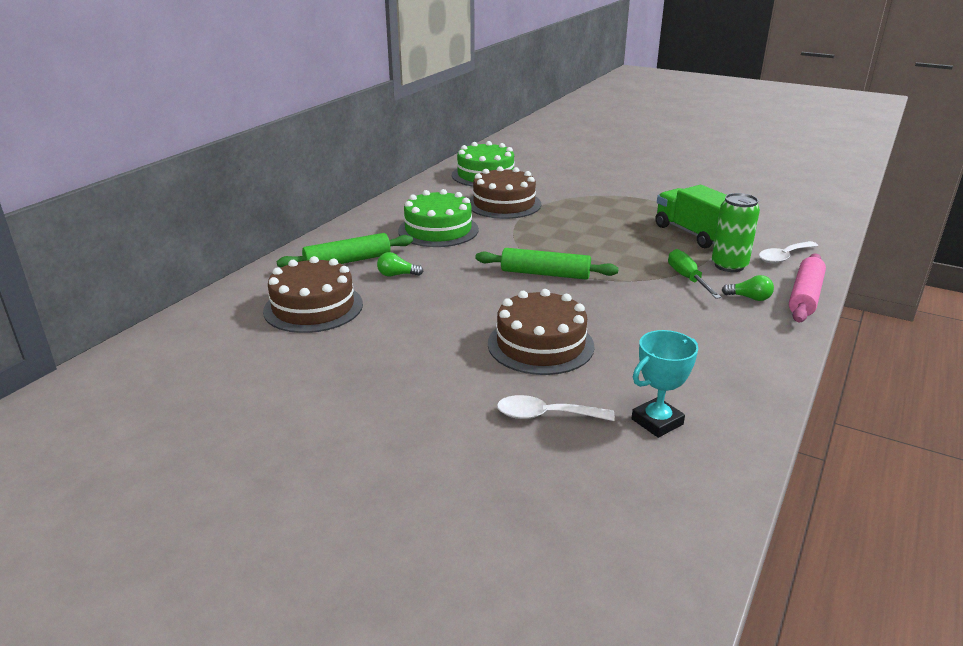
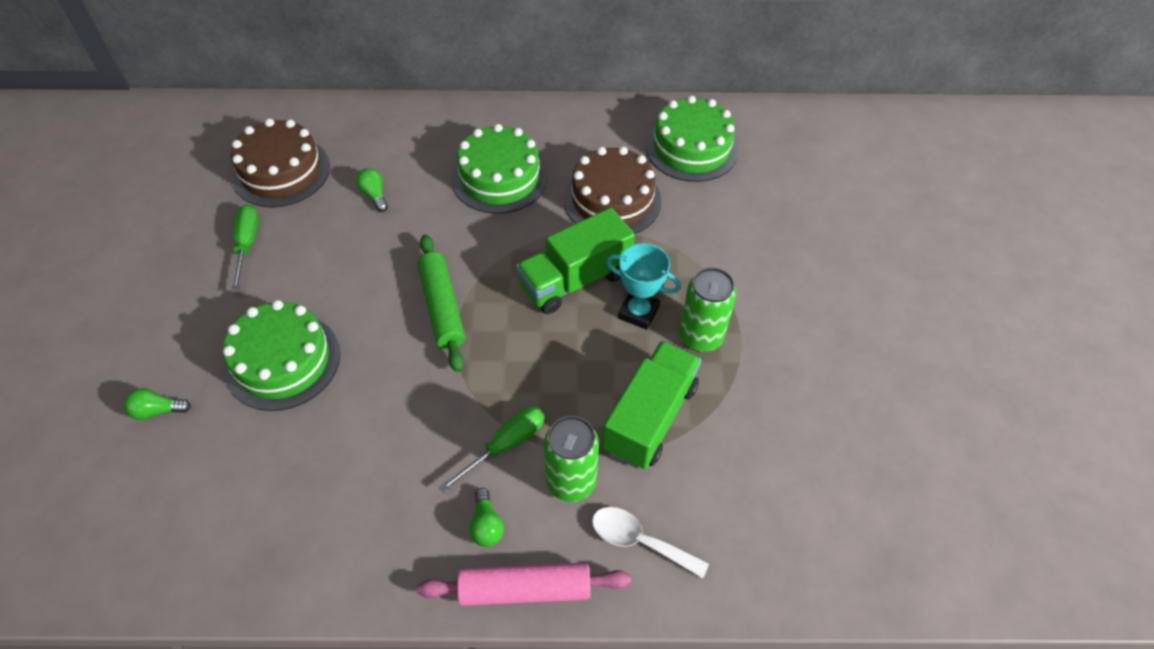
camera: 60 degrees right, 25 degrees up
(348, 261) = (384, 148): green rolling pin -> none
(386, 338) = (247, 245): none -> green screwdriver
(540, 344) = (283, 361): brown cake -> green cake
(545, 415) = (158, 411): white spoon -> green light bulb
(562, 229) = (575, 280): none -> green truck
(643, 208) = (700, 337): none -> green can
(657, 422) = (174, 502): turquoise trophy -> turquoise trophy (638, 312)

